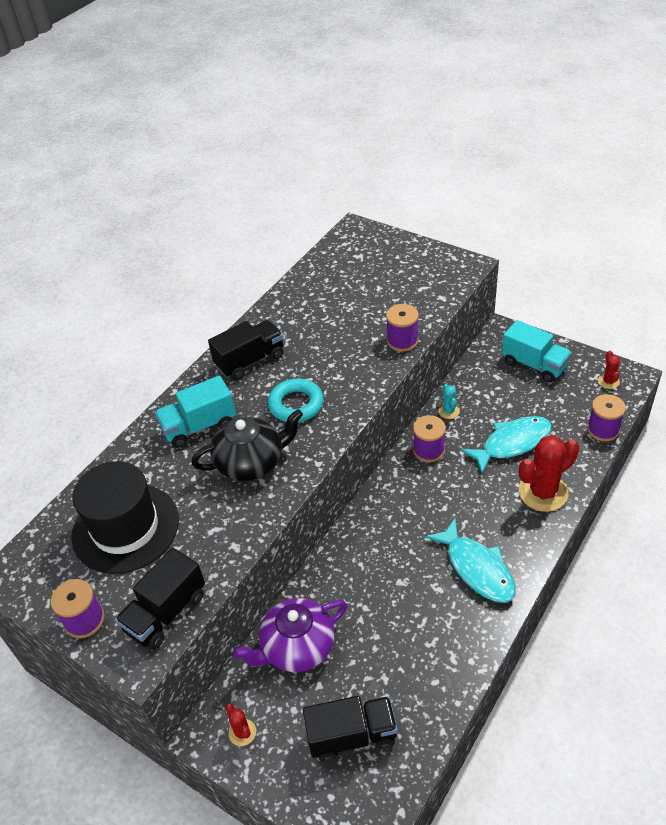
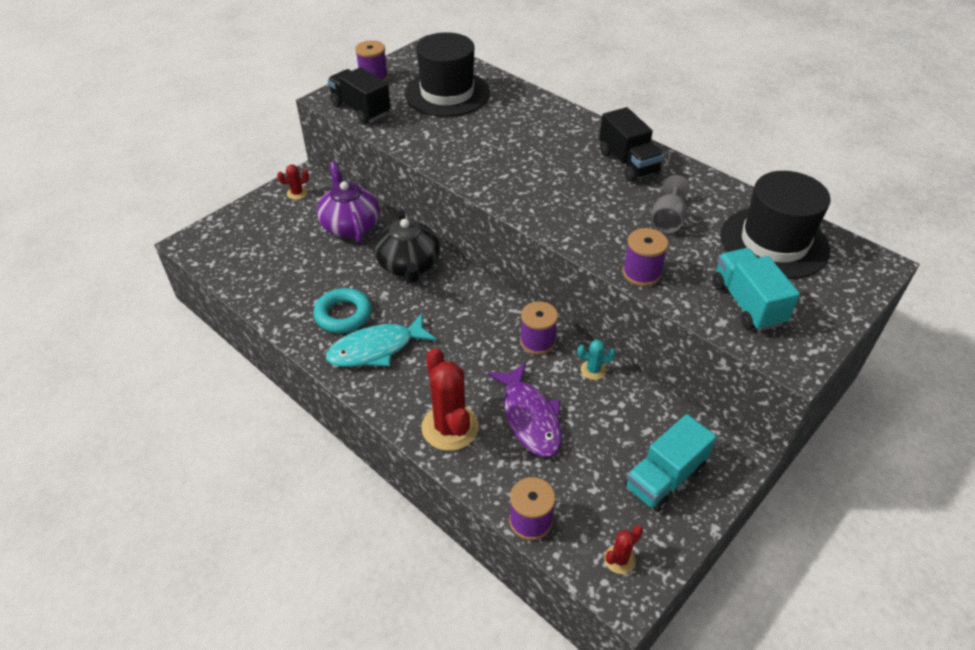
camera: 95 degrees right, 0 degrees up
(199, 426) = (546, 130): turquoise truck -> turquoise truck (747, 303)
(251, 462) = (492, 155): black teapot -> black teapot (409, 265)
(296, 404) = (557, 186): turquoise ring -> turquoise ring (343, 315)
(330, 331) = (667, 220): none -> grey goblet
(344, 274) = (774, 242): none -> black hat
(352, 736) = (263, 246): black truck -> none
(512, 443) = (530, 417): turquoise fish -> purple fish
(608, 381) = (619, 559): red cactus -> red cactus turned 45 degrees counterclockwise

